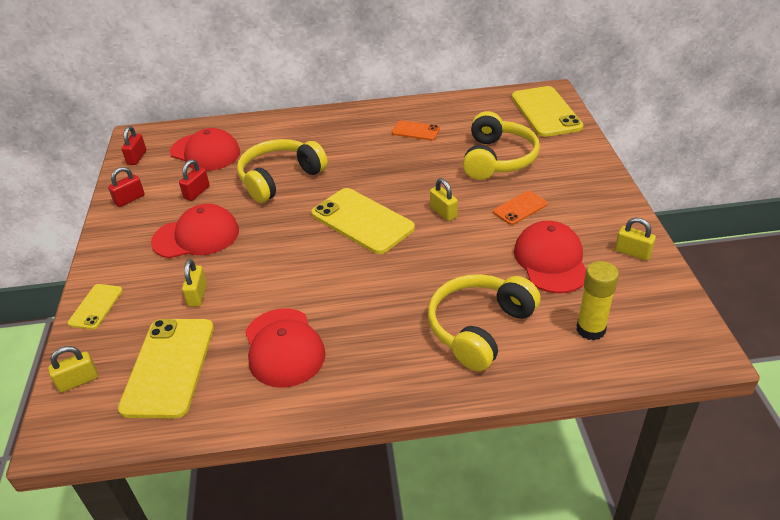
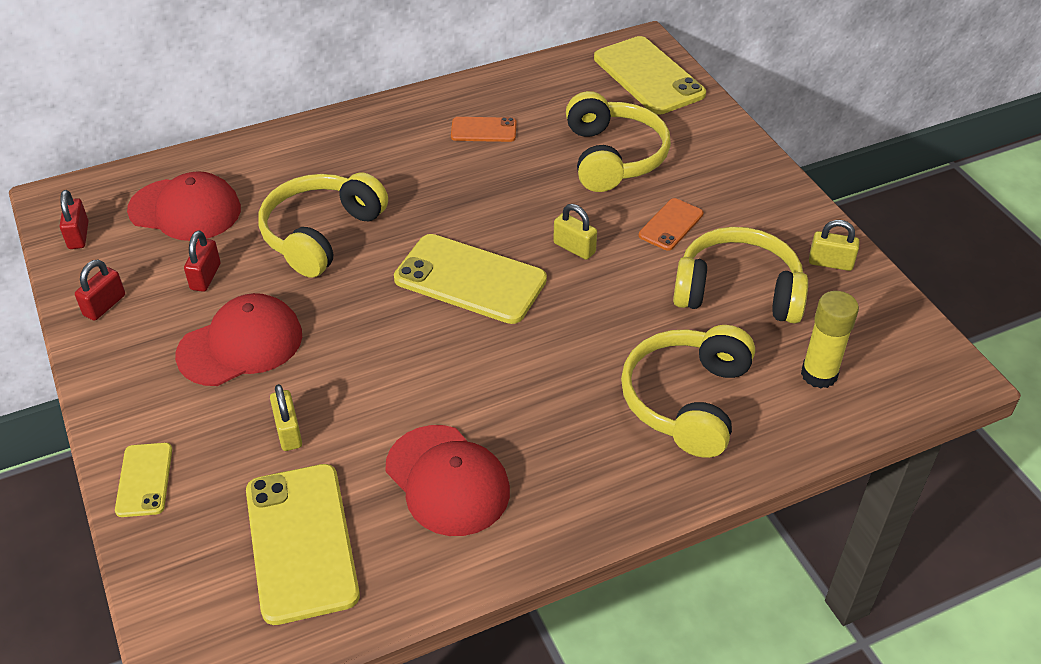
camera: 20 degrees left, 5 degrees up
(78, 381) = (179, 591): yellow padlock -> none
(551, 260) = (738, 292): red cap -> yellow headphones

